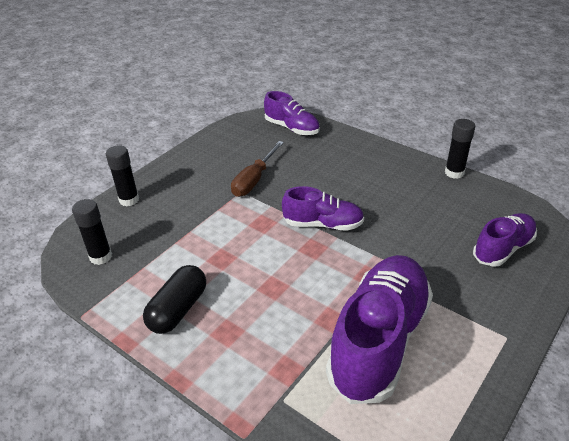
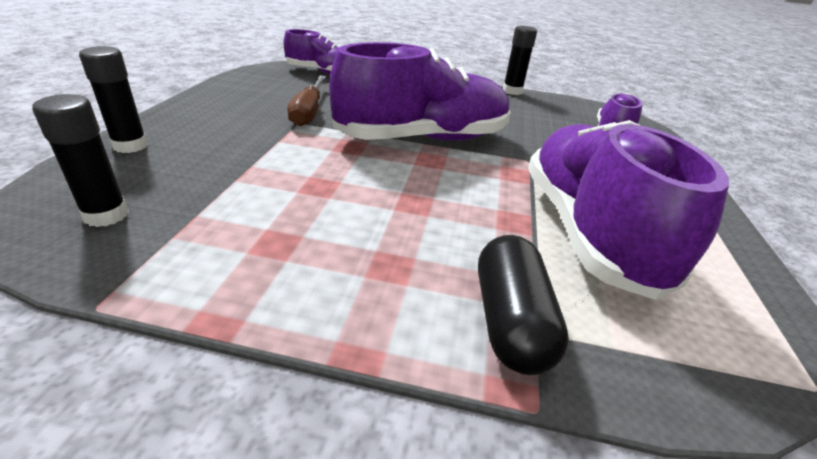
camera: 30 degrees left, 5 degrees down
(178, 309) = (290, 256): black capsule -> black capsule (510, 321)
(323, 224) = (423, 139): purple shoe -> purple shoe, size x1.80

